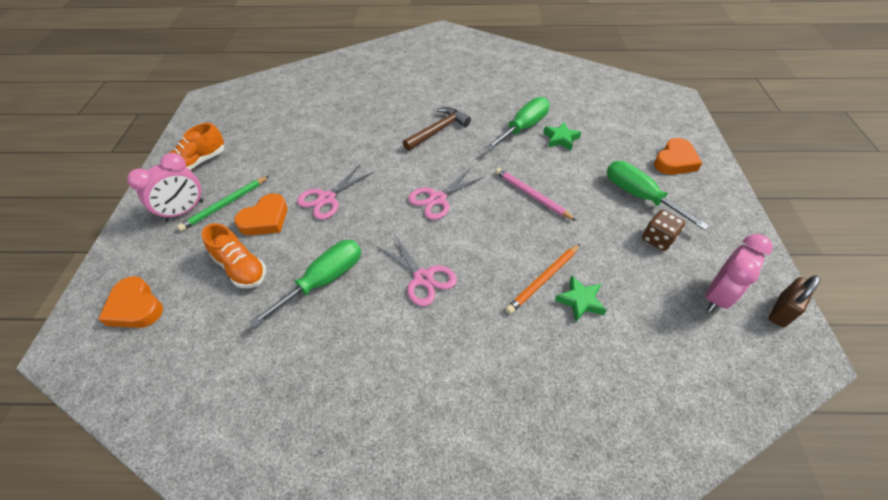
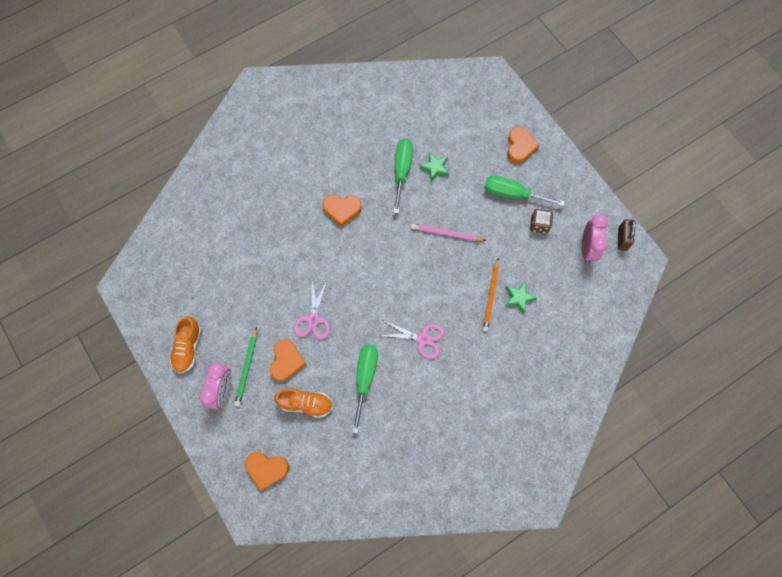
camera: 35 degrees left, 20 degrees up
(437, 199) = (387, 274): pink scissors -> none
(438, 130) = (342, 210): brown hammer -> orange heart

